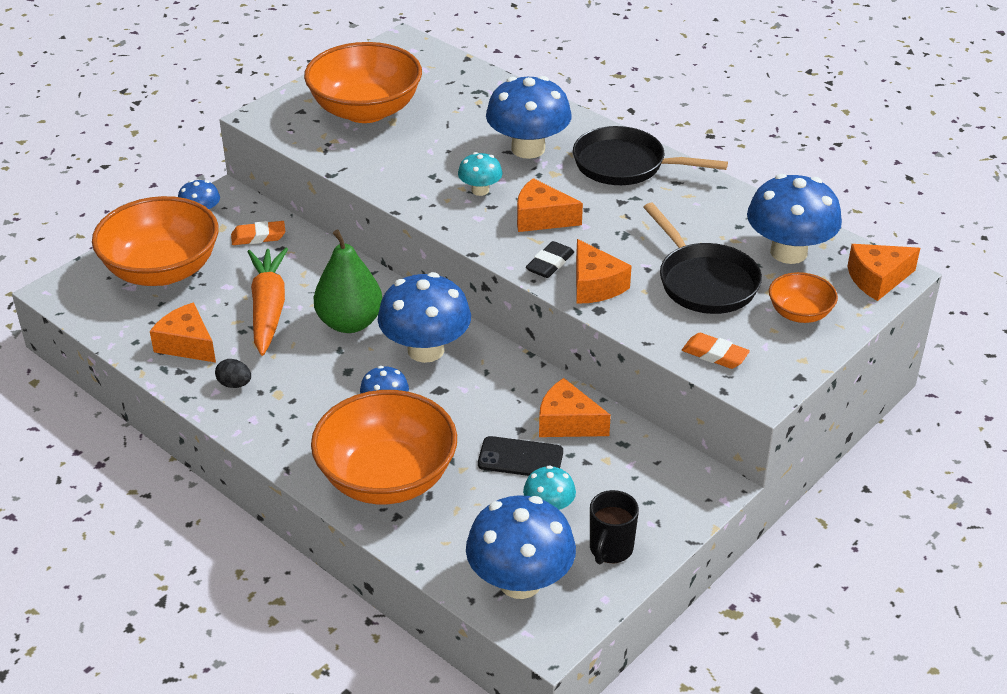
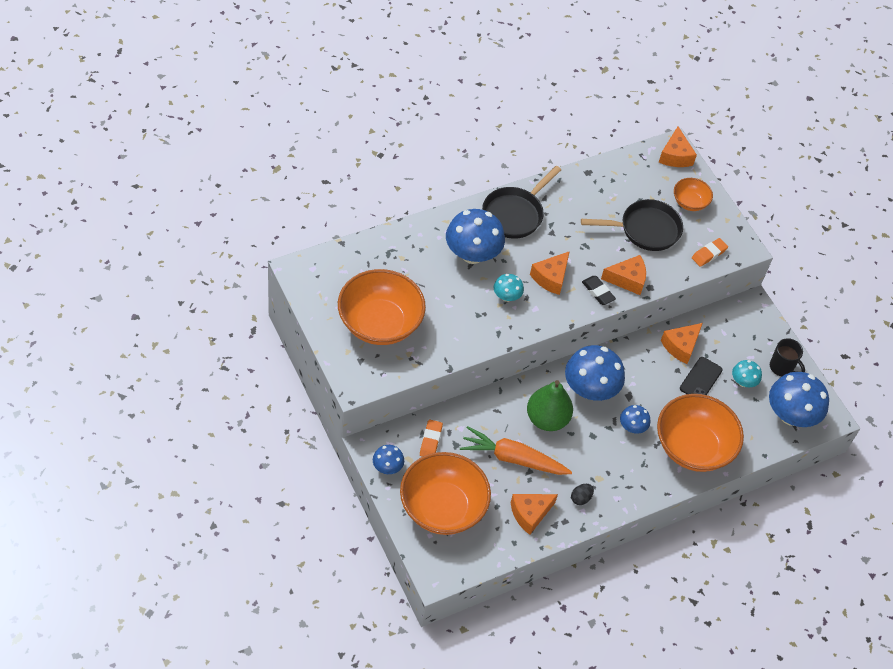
camera: 75 degrees left, 15 degrees up
(788, 252) = (635, 180): blue mushroom -> none

